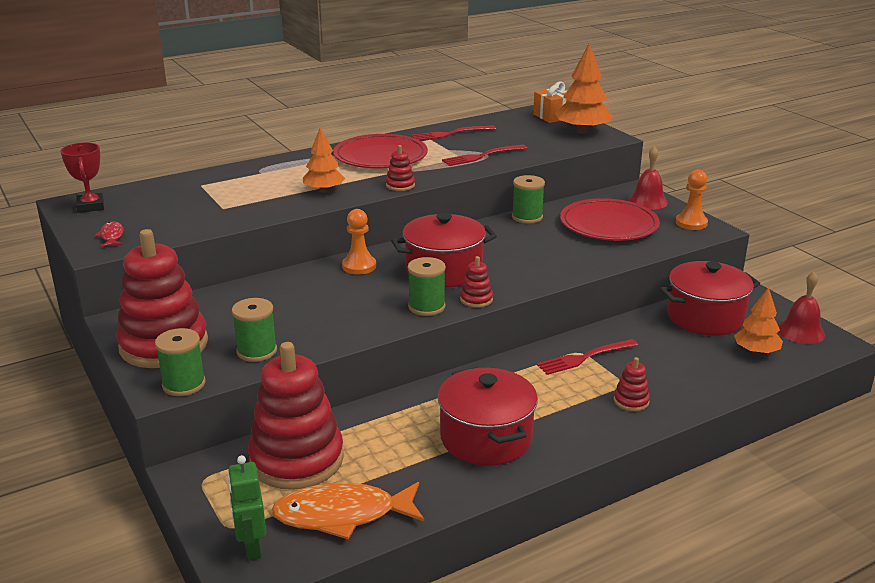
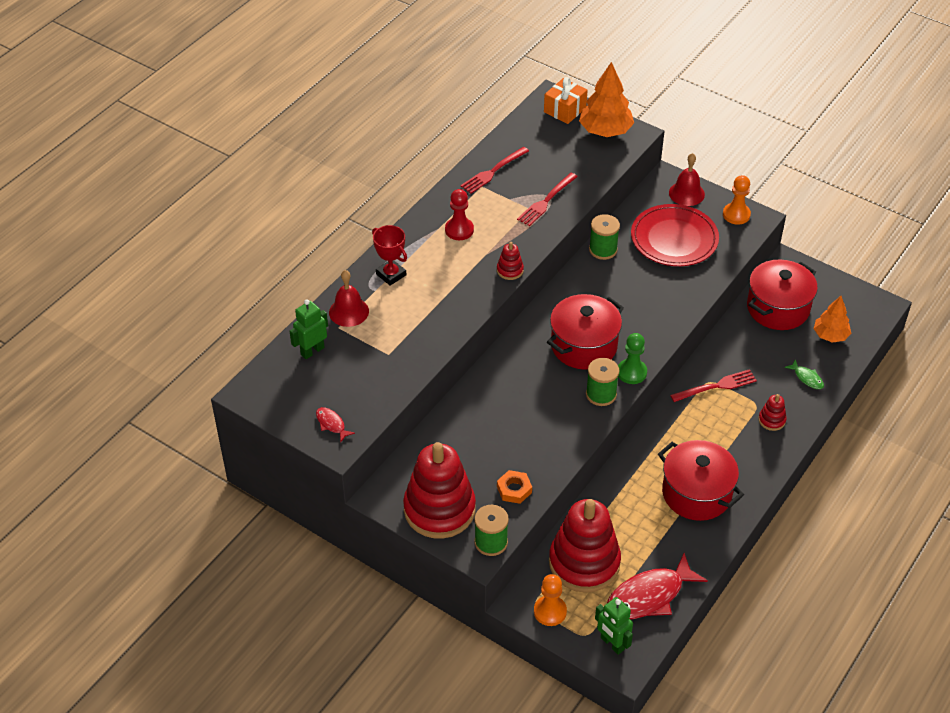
camera: 25 degrees left, 20 degrees up
(90, 206) = (271, 391): red trophy -> red trophy (391, 274)
(159, 192) = (312, 351): none -> green robot
(257, 351) = (514, 489): green spool -> orange nut
(324, 190) = (452, 300): orange tree -> none
(342, 515) = (649, 596): orange fish -> red fish
(359, 266) = (513, 364): orange pawn -> orange pawn (550, 611)
(380, 156) = (459, 230): red plate -> red pawn
(476, 299) = (631, 372): red stacking toy -> green pawn
(585, 358) = (716, 386): red fork -> red fork turned 150 degrees counterclockwise
(702, 378) = (807, 378): none -> green fish
(801, 331) = (851, 301): red bell -> red bell (349, 311)

